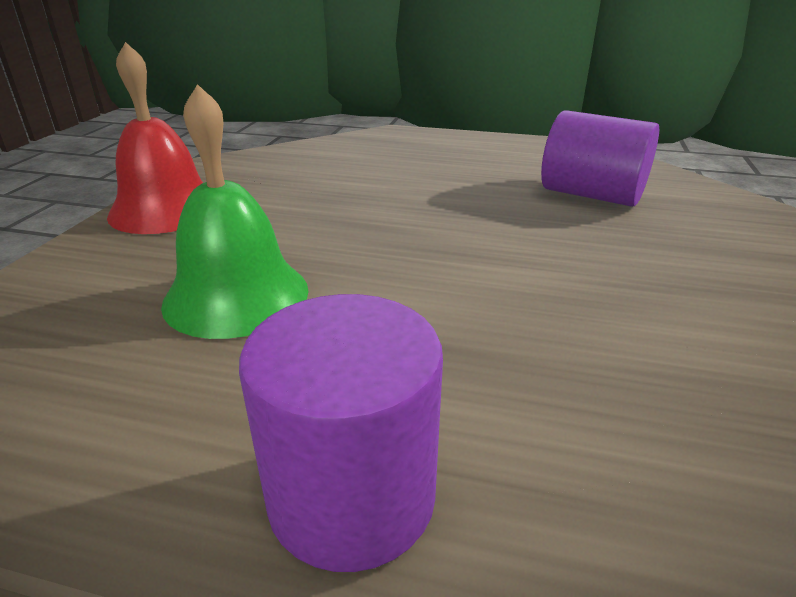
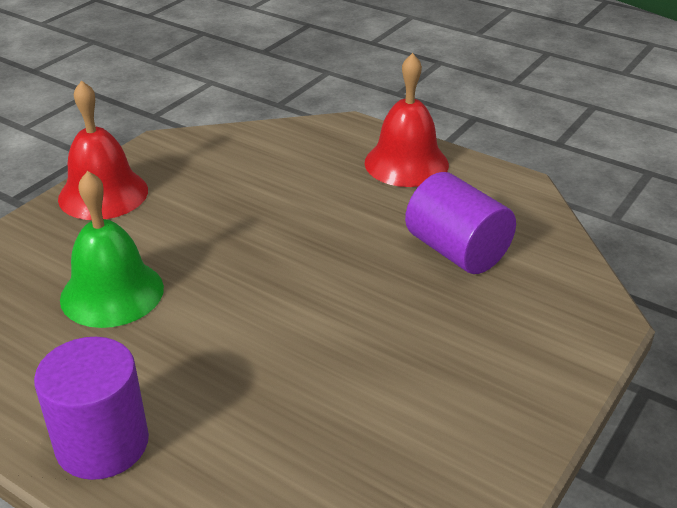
camera: 20 degrees right, 5 degrees up
(473, 147) = (406, 163): none -> red bell

